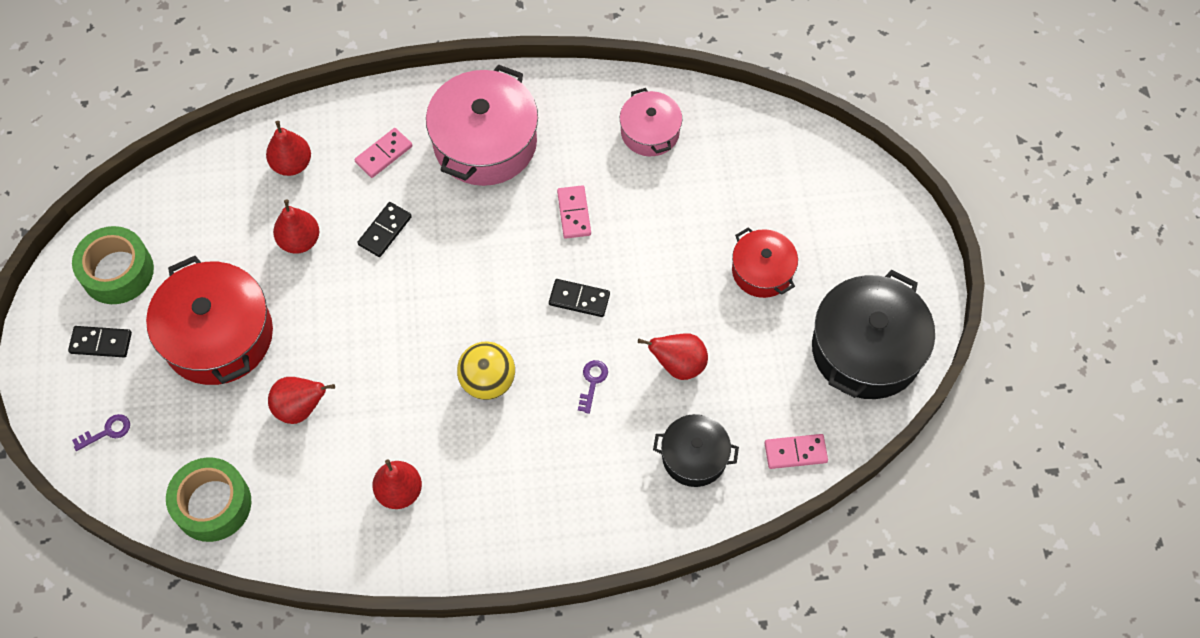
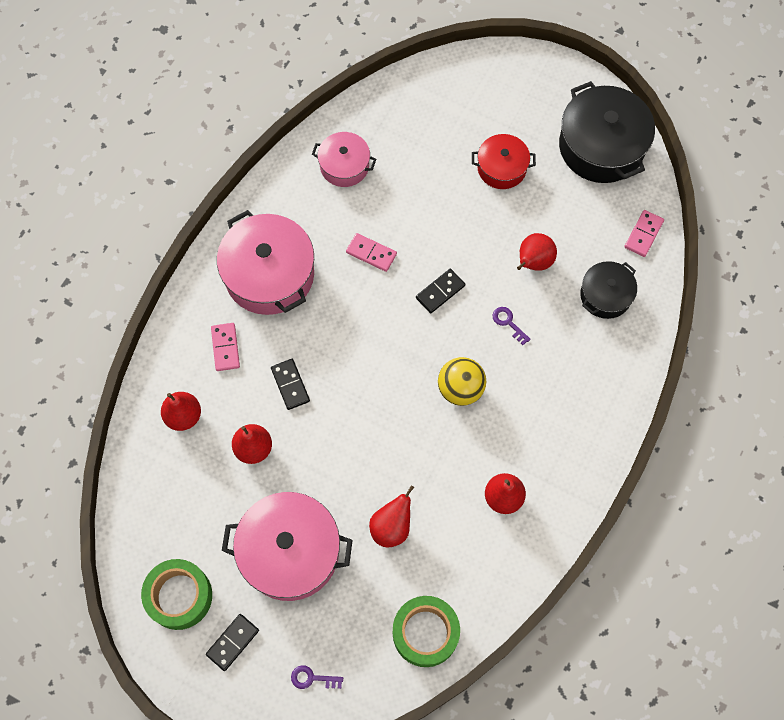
camera: 55 degrees left, 5 degrees up
(107, 431) = (312, 678): purple key -> purple key turned 90 degrees counterclockwise
(218, 335) = (290, 552): red pot -> pink pot

